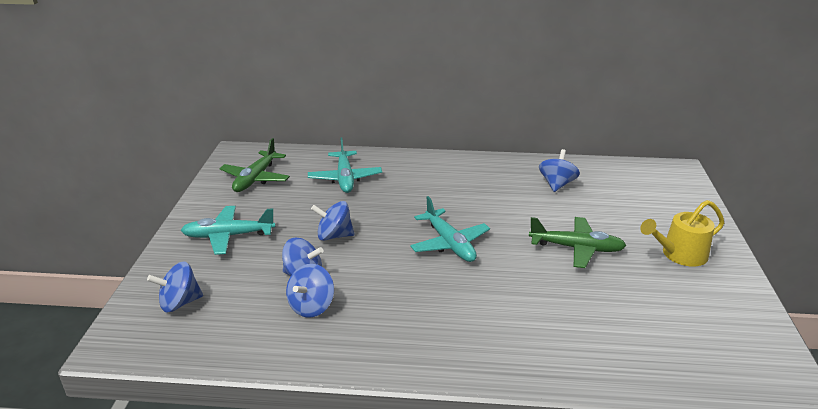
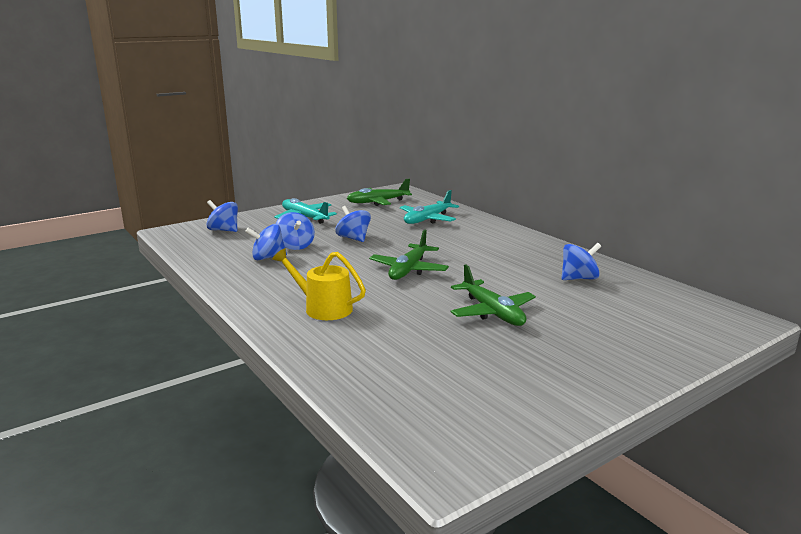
camera: 50 degrees right, 10 degrees down
(449, 244) = (408, 270): turquoise plane -> green plane
(680, 254) = (576, 358): yellow watering can -> yellow watering can (323, 308)

